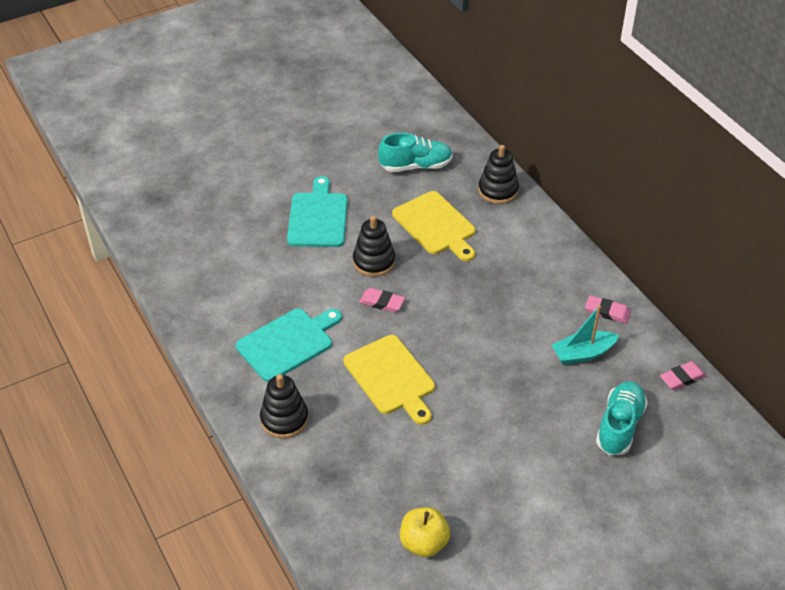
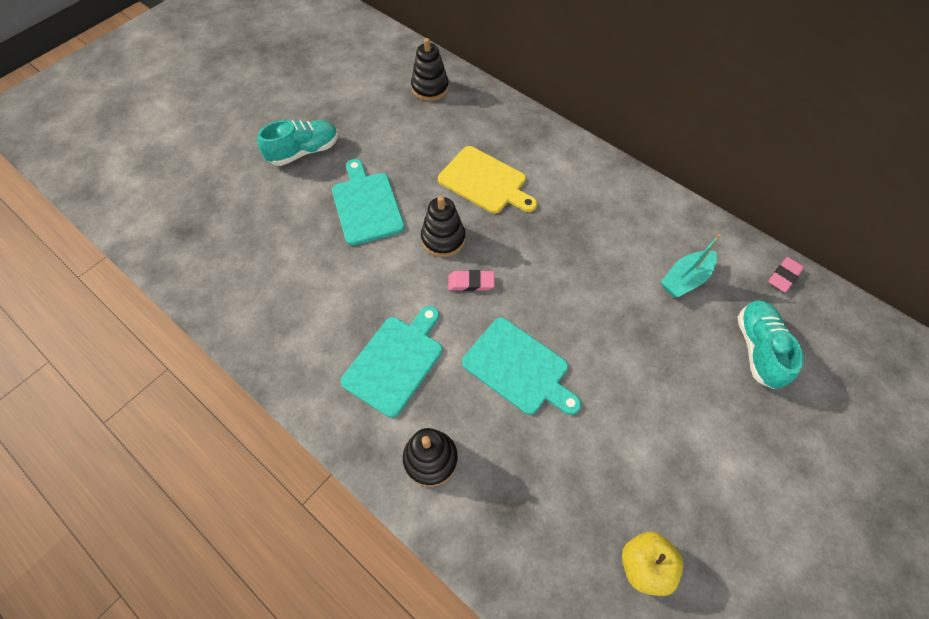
camera: 20 degrees left, 15 degrees up
(391, 377) = (519, 367): yellow cutting board -> turquoise cutting board
(416, 166) = (438, 124): turquoise shoe -> turquoise shoe (304, 151)
(498, 190) = (525, 129): black stacking toy -> black stacking toy (430, 88)
(607, 312) = (684, 227): pink eraser -> none

